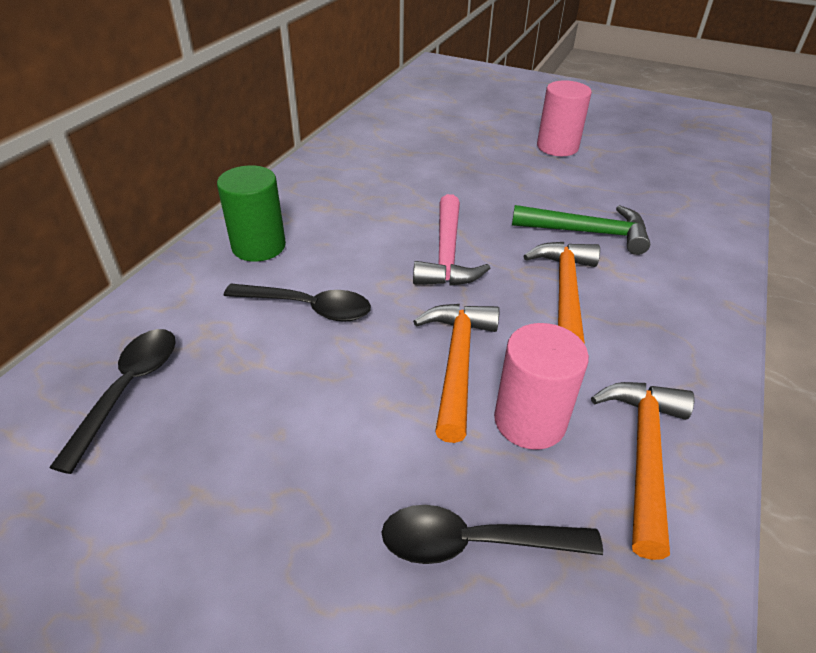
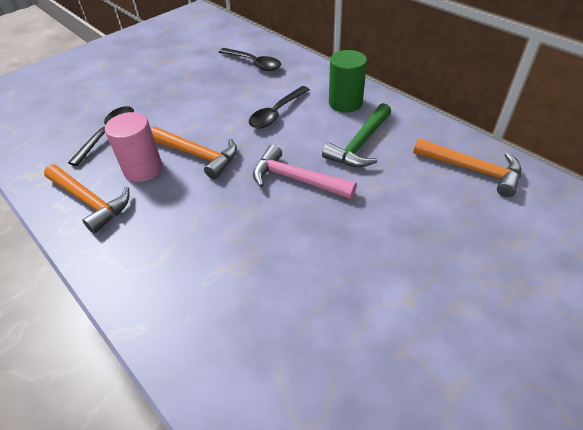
camera: 115 degrees right, 5 degrees up
(557, 147) = (466, 340): pink cylinder -> none
(564, 290) = (222, 226): orange hammer -> orange hammer (472, 170)
(587, 232) = (282, 278): green hammer -> green hammer (360, 144)

